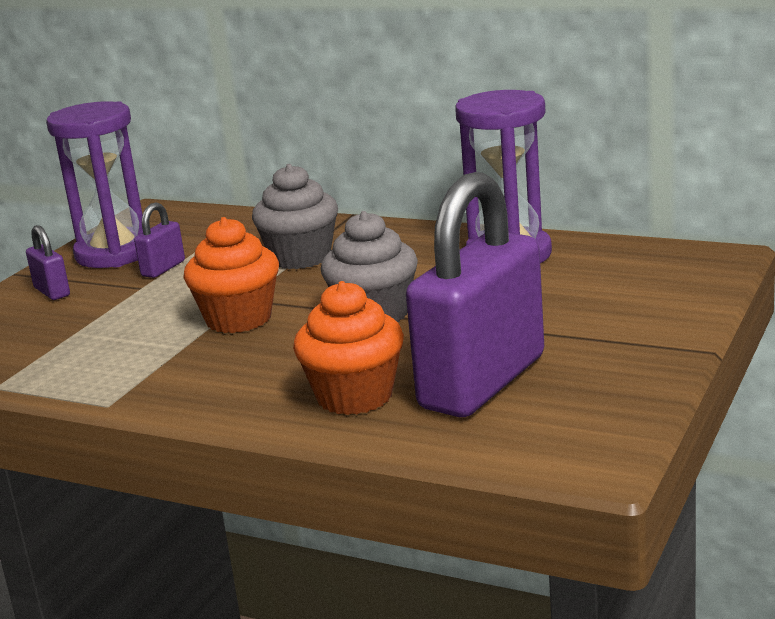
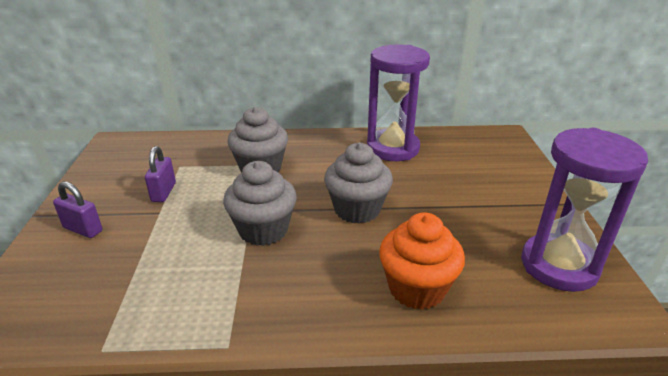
camera: 30 degrees left, 10 degrees up
(114, 253) = (112, 184): purple hourglass -> purple hourglass (559, 265)
(239, 319) = (263, 230): orange cupcake -> grey cupcake
(482, 382) = (486, 256): purple padlock -> none

